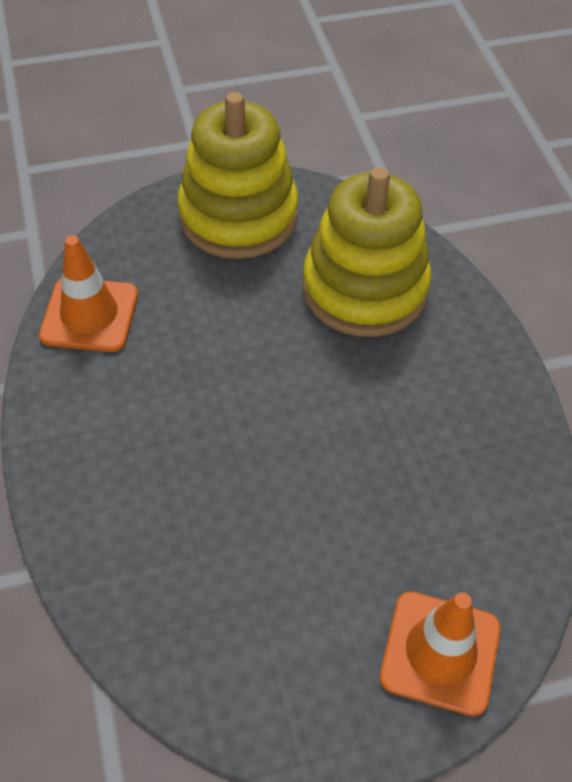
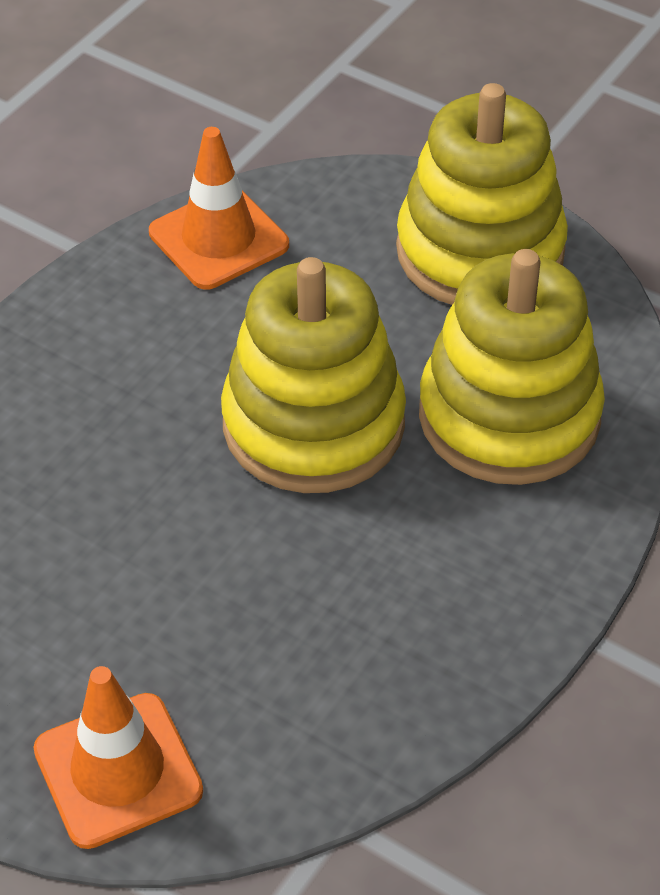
camera: 50 degrees right, 5 degrees down
(279, 373) = (313, 424): none -> yellow stacking toy

